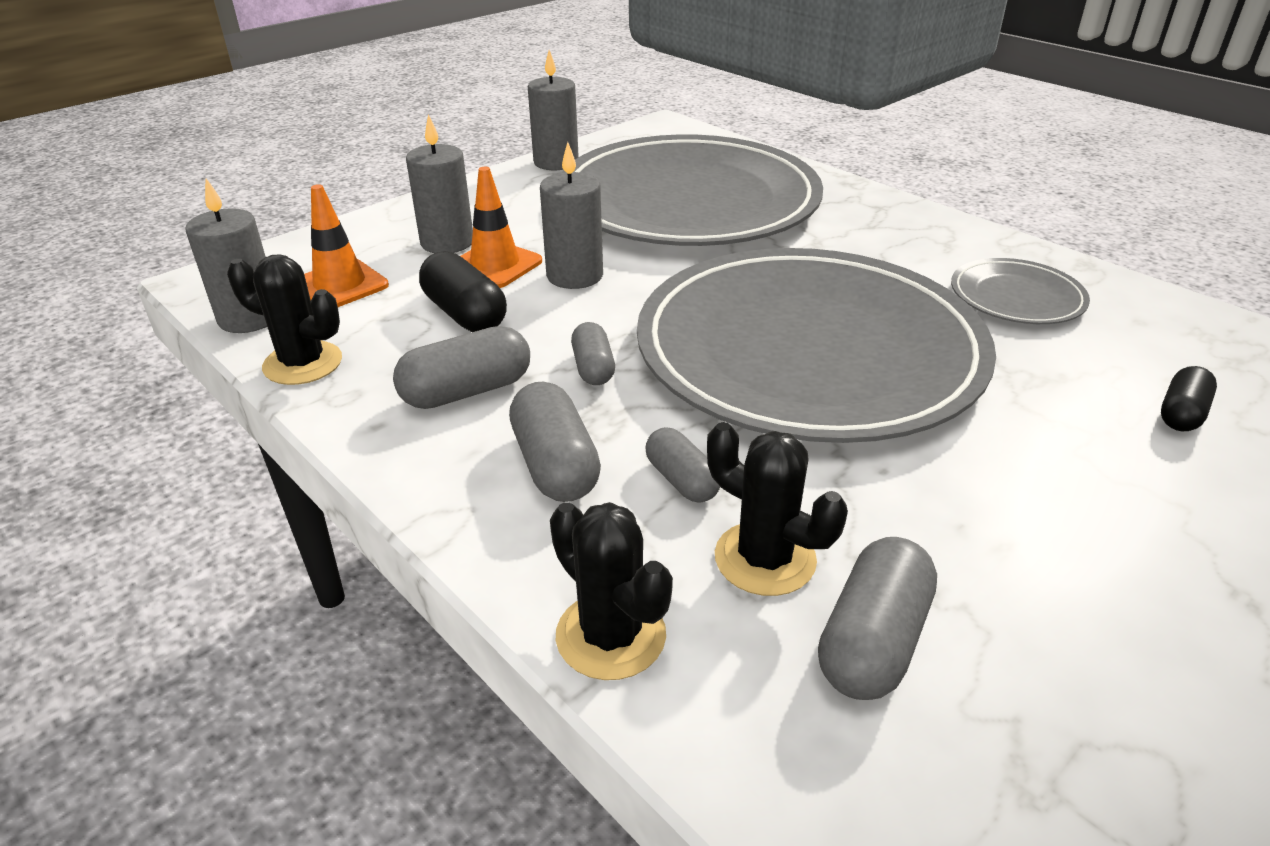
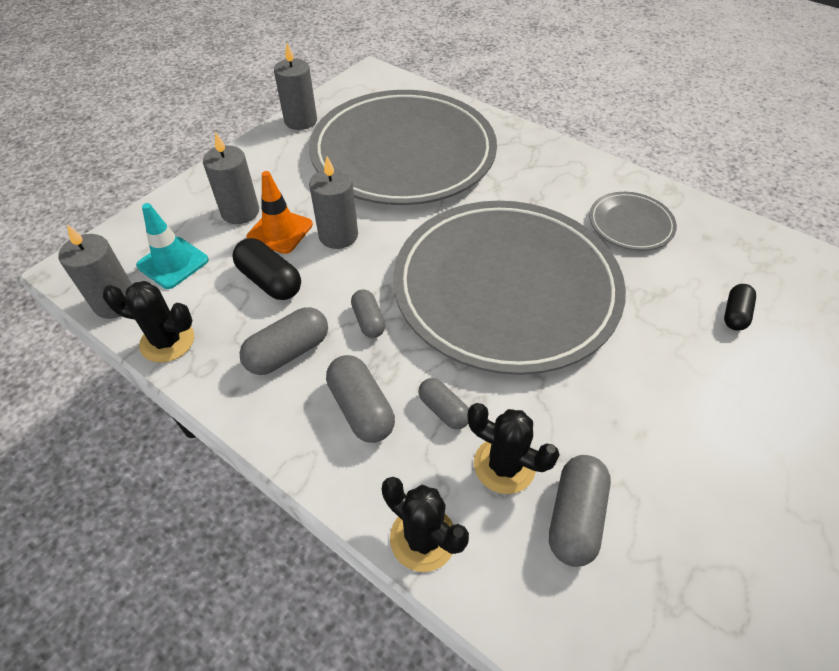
camera: 10 degrees left, 15 degrees up
(340, 285) = (173, 263): orange traffic cone -> turquoise traffic cone

